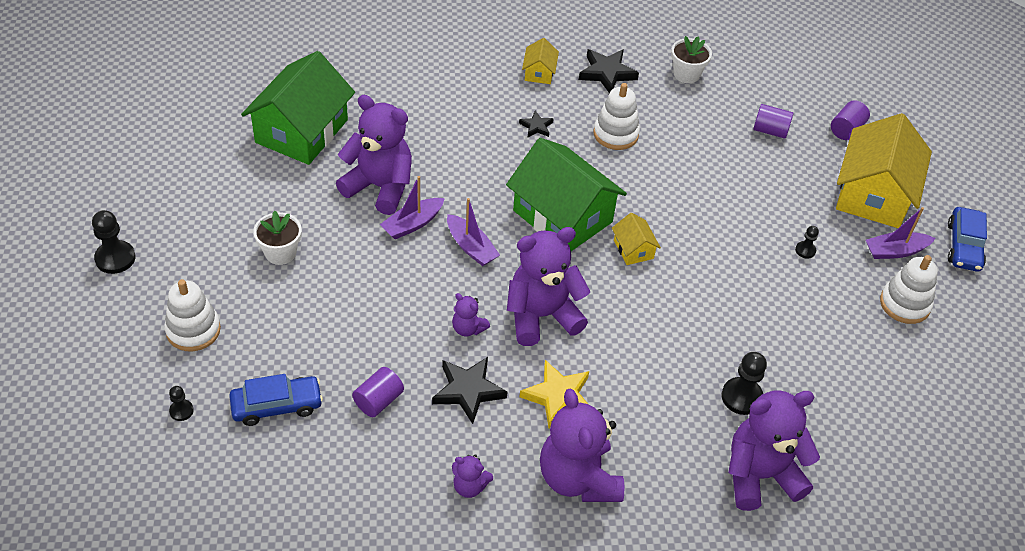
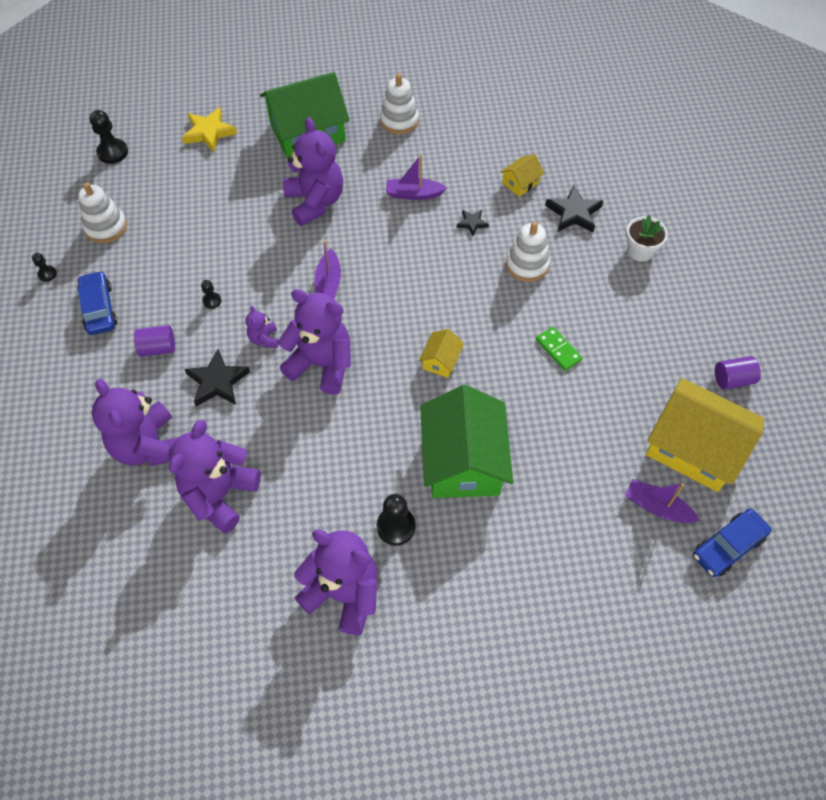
camera: 45 degrees right, 10 degrees up
(277, 406) = (99, 308): blue car -> blue car turned 135 degrees counterclockwise
(280, 252) = (206, 209): white flower pot -> none
(412, 224) = (308, 242): purple boat -> purple boat (413, 194)
(469, 486) = (149, 446): purple teddy bear -> purple teddy bear, size x2.19
(558, 397) = (269, 429): yellow star -> yellow star (209, 132)
(562, 216) = (416, 302): green house -> green house (463, 461)
(710, 184) = (558, 350): none -> green domino
(770, 131) = (660, 339): purple cylinder -> none
(805, 250) = (577, 453): black pawn -> black pawn (212, 301)
(873, 194) = (694, 448): yellow house -> yellow house turned 60 degrees clockwise
(904, 304) = (614, 554): white stacking toy -> white stacking toy (399, 120)

